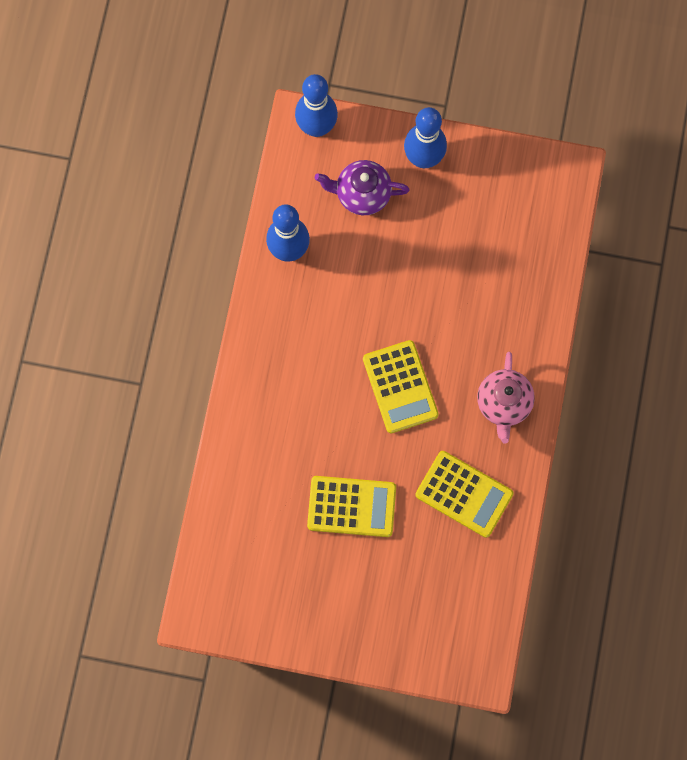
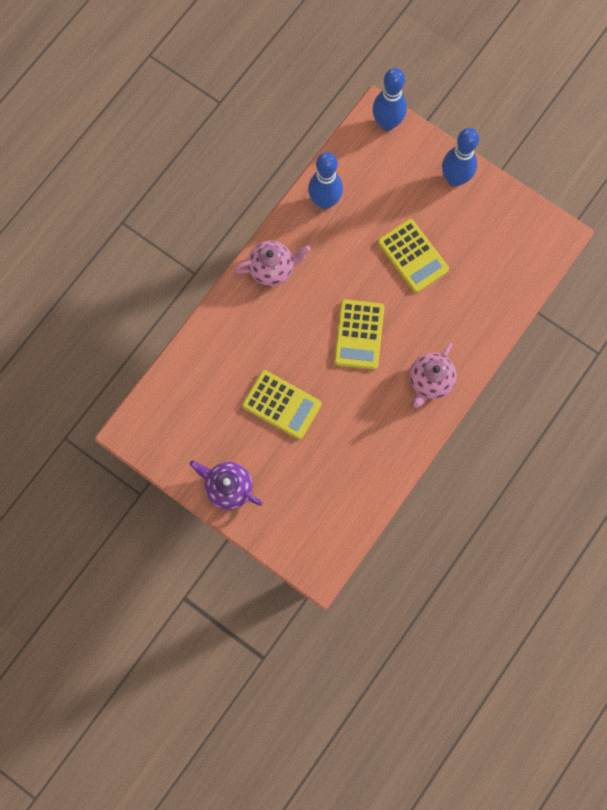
camera: 25 degrees right, 0 degrees up
(266, 355) = (272, 269): none -> pink teapot
(362, 194) = (397, 185): purple teapot -> purple teapot (228, 487)
(464, 494) = (369, 433): yellow calculator -> yellow calculator (413, 256)

